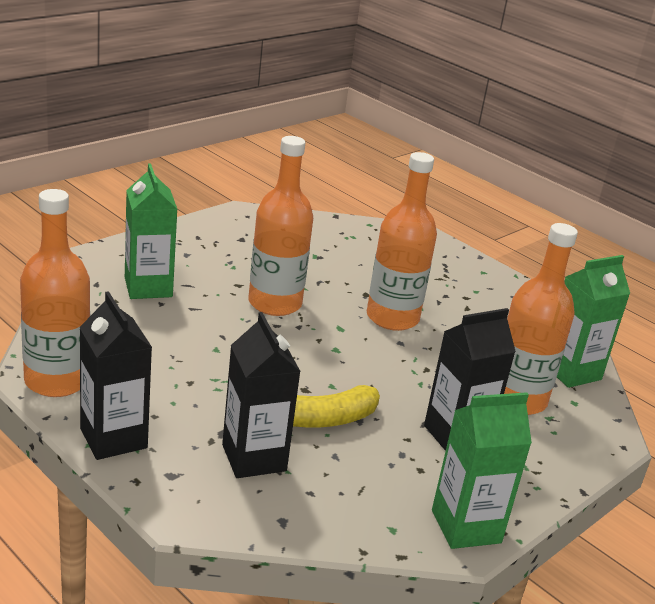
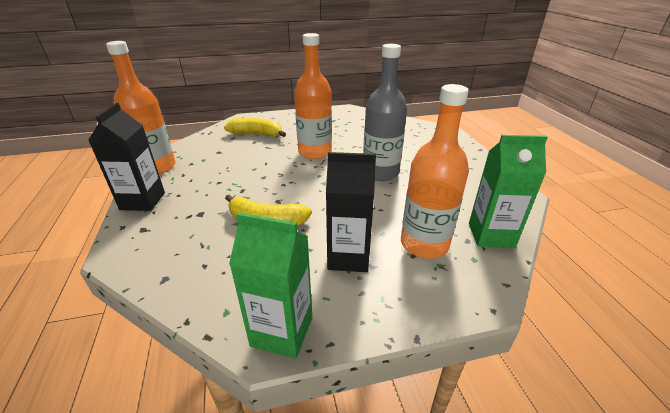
camera: 35 degrees right, 5 degrees up
(148, 287) = (257, 134): green carton -> yellow banana
(254, 458) = (198, 233): black carton -> none
(392, 318) = (380, 172): orange bottle -> grey bottle

